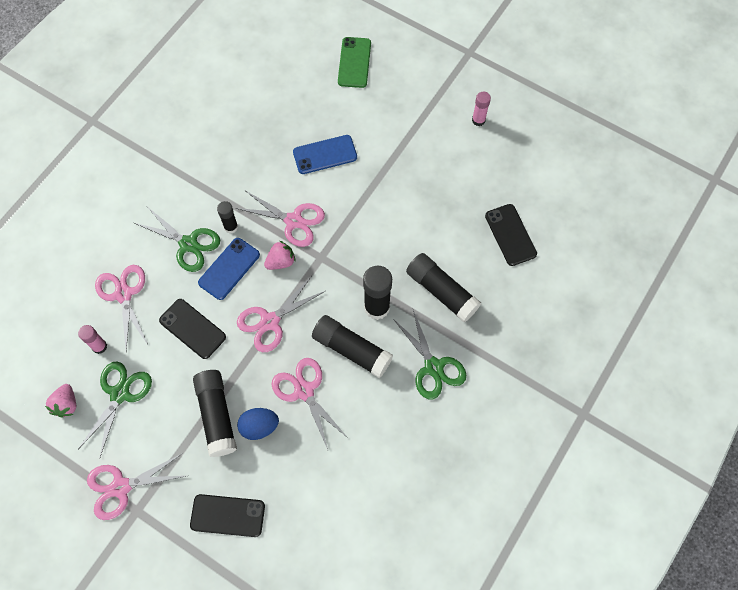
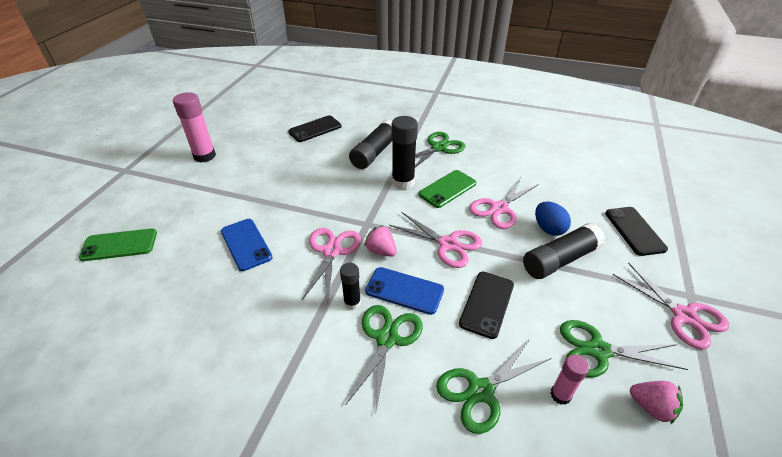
camera: 105 degrees left, 25 degrees down
(66, 404) = (651, 407): pink strawberry -> pink strawberry turned 45 degrees clockwise
(123, 294) = (480, 391): pink scissors -> green scissors
(352, 350) = (447, 189): black glue stick -> green phone
(478, 120) = (204, 156): pink glue stick -> pink glue stick, size x1.76

